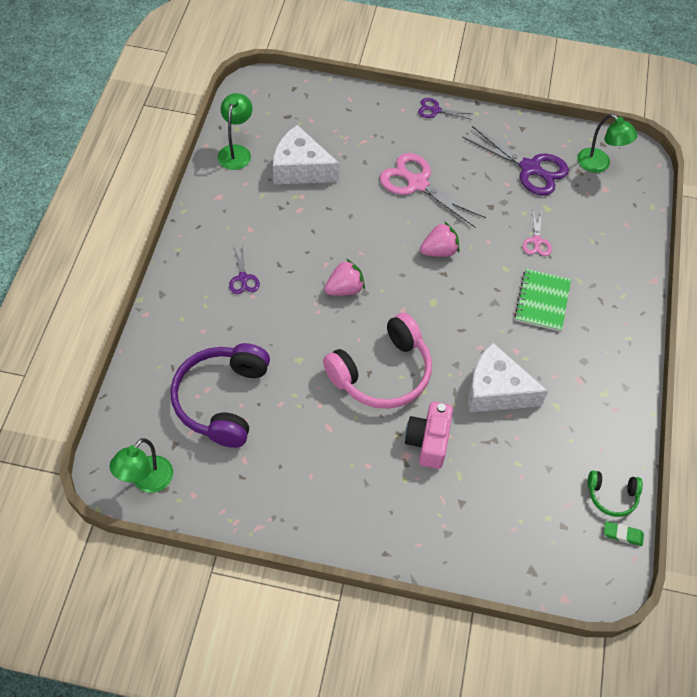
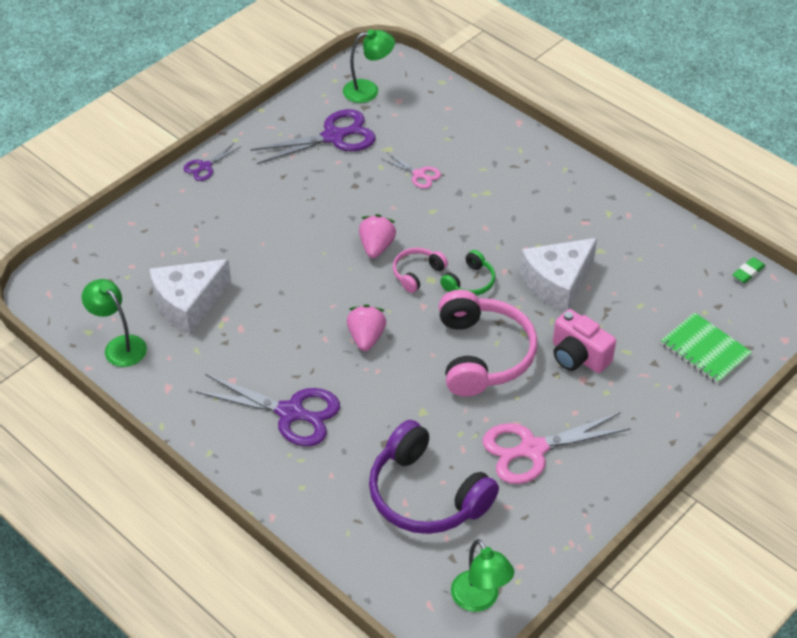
camera: 55 degrees left, 10 degrees down
(243, 278) = (290, 413): purple scissors -> purple scissors, size x1.97
(417, 184) = (284, 223): pink scissors -> pink scissors (532, 449)
(432, 290) = (417, 273): none -> pink headphones
(542, 301) = (486, 204): green notebook -> green notebook (705, 349)
(612, 496) = (709, 260): green headphones -> green headphones (470, 282)

